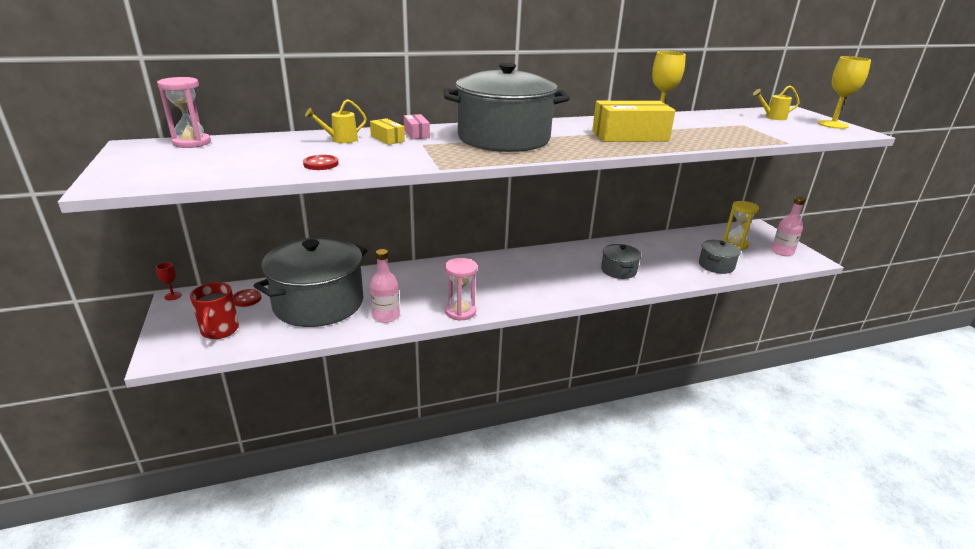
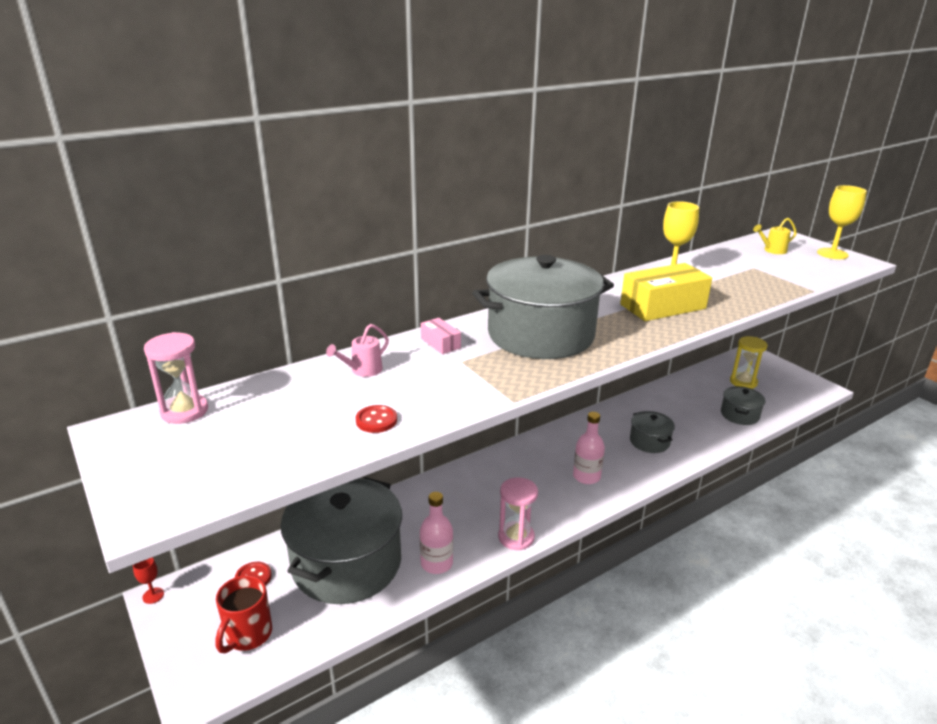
camera: 15 degrees left, 0 degrees up
(219, 331) = (248, 635): red mug -> red mug turned 45 degrees clockwise
(340, 140) = (362, 371): yellow watering can -> pink watering can
(387, 139) = (415, 358): yellow box -> none
(782, 252) = (791, 384): pink bottle -> pink bottle (586, 476)

